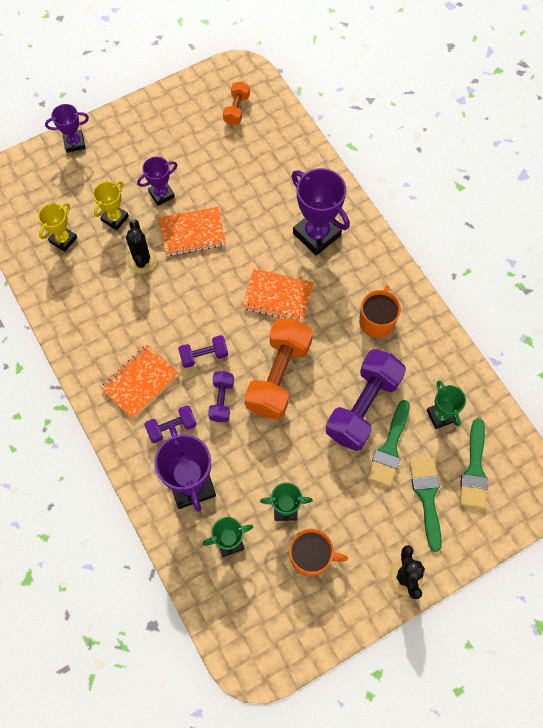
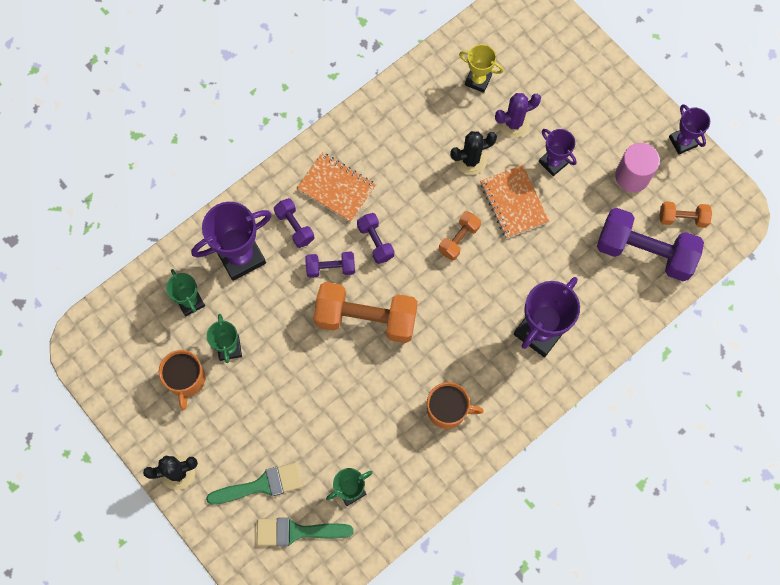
camera: 80 degrees right, 5 degrees up
(74, 143) = (596, 63): purple trophy -> purple trophy (682, 142)
(115, 218) = (513, 123): yellow trophy -> purple cactus
(190, 137) = (632, 176): none -> pink cylinder
(217, 283) = (459, 239): none -> orange dumbbell
(278, 296) = (456, 303): orange notebook -> none
(363, 407) = (347, 408): purple dumbbell -> purple dumbbell (644, 252)
(389, 448) = (306, 441): green brush -> none

